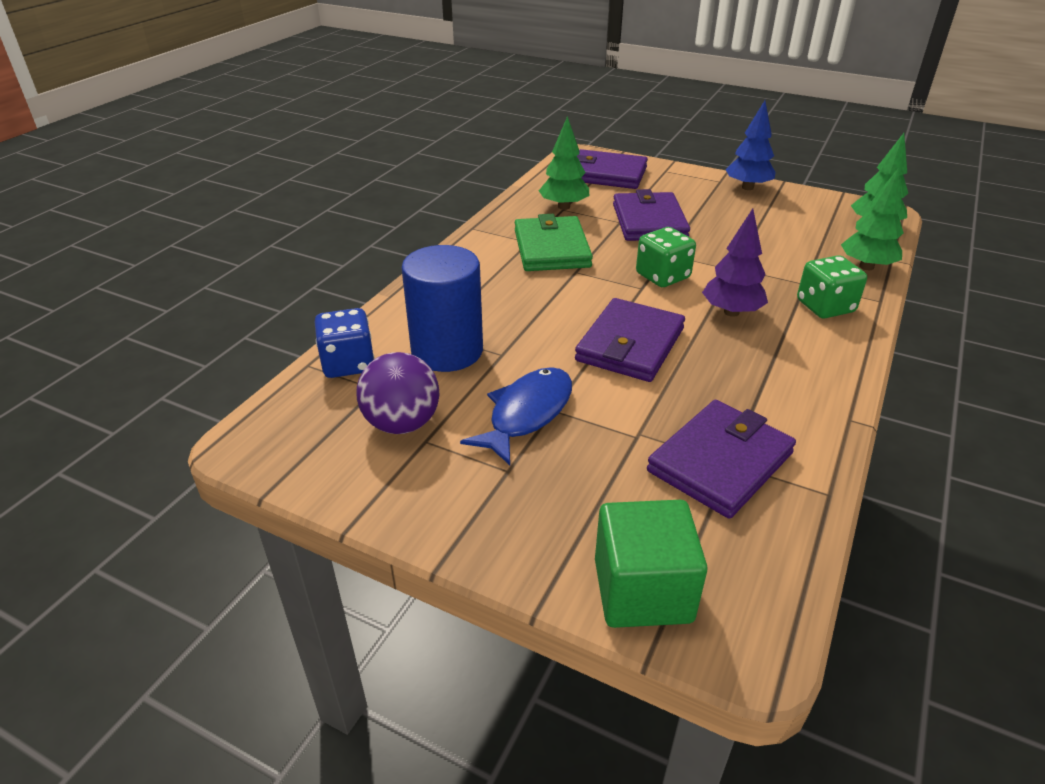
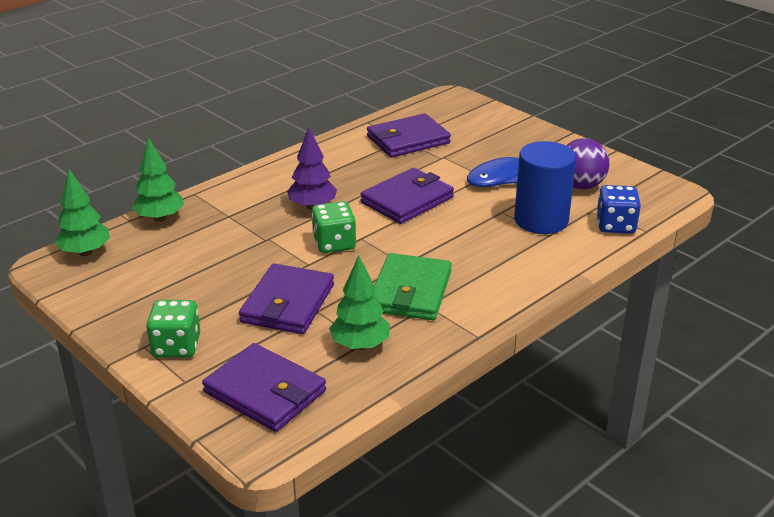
camera: 160 degrees left, 5 degrees down
(642, 590) = (482, 112): green cube -> none
(747, 187) = (129, 328): blue tree -> none
(825, 307) = (240, 197): green dice -> green dice (176, 346)

